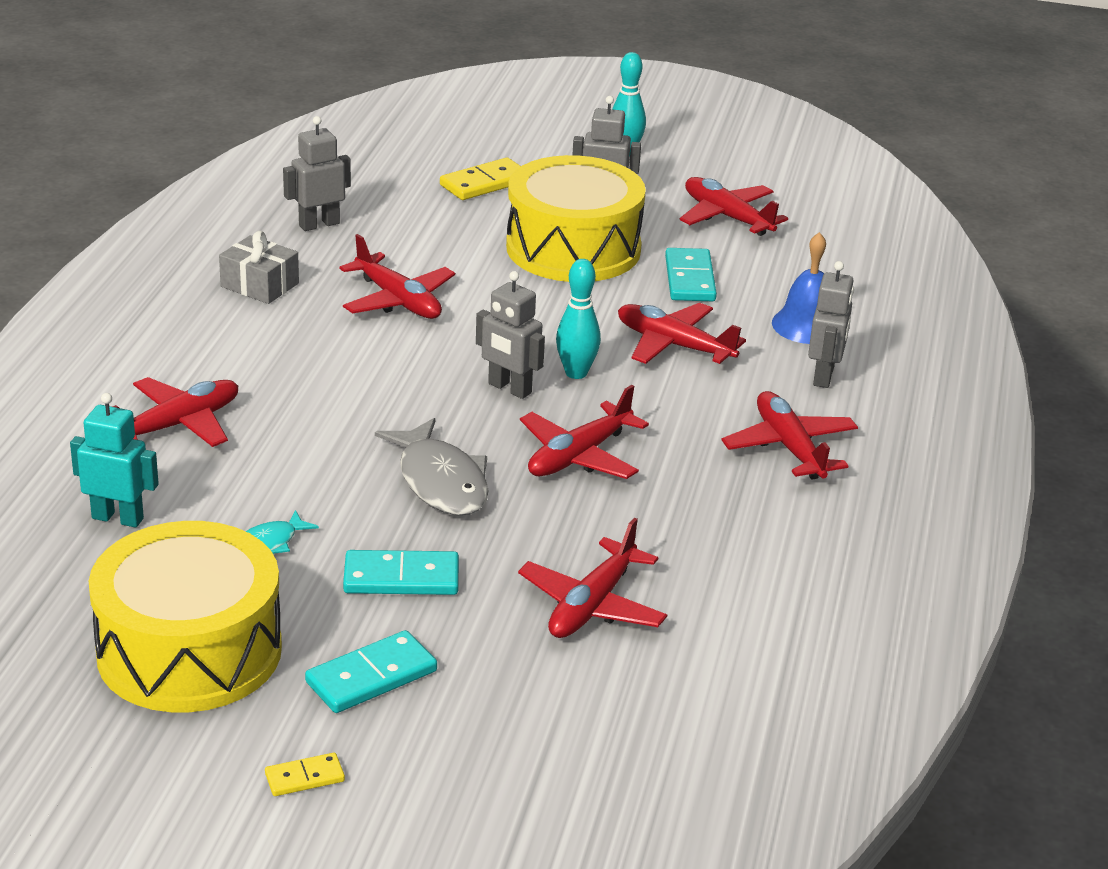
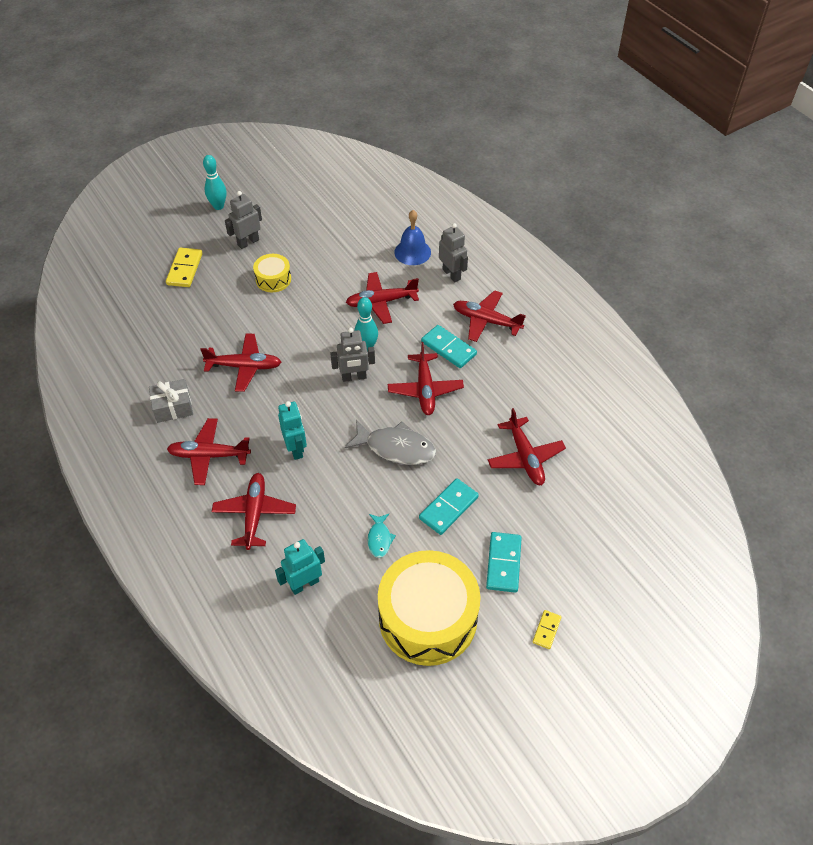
camera: 45 degrees left, 20 degrees up
(319, 224) = (147, 350): grey robot -> none
(324, 403) = (296, 449): none -> turquoise robot
(573, 248) = (273, 279): yellow drum -> yellow drum, size x0.47
(690, 279) = (340, 261): turquoise domino -> turquoise domino (448, 348)
(727, 217) = (308, 214): red plane -> red plane (209, 455)

